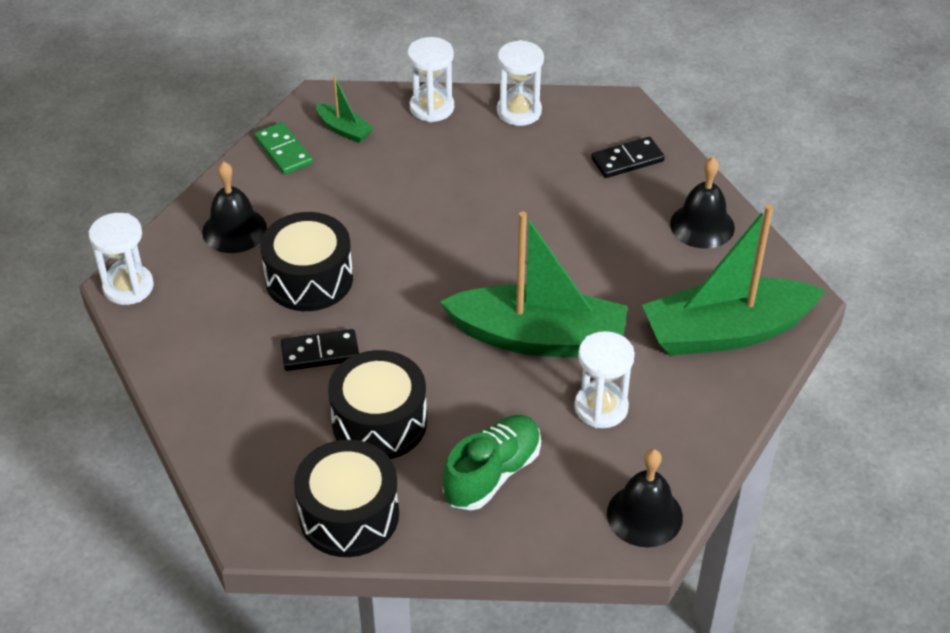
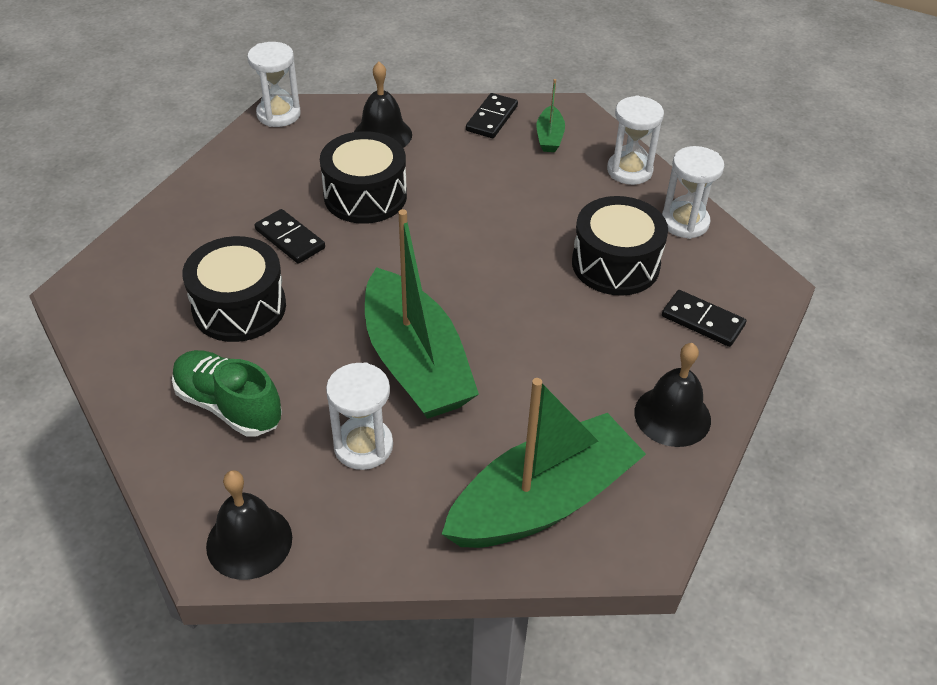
camera: 55 degrees right, 0 degrees up
(283, 151) = (492, 118): green domino -> black domino
(349, 515) = (126, 336): black drum -> black drum (615, 264)
(492, 474) = (229, 405): green shoe -> green shoe turned 150 degrees counterclockwise
(726, 332) = (543, 501): green boat -> green boat turned 105 degrees clockwise

